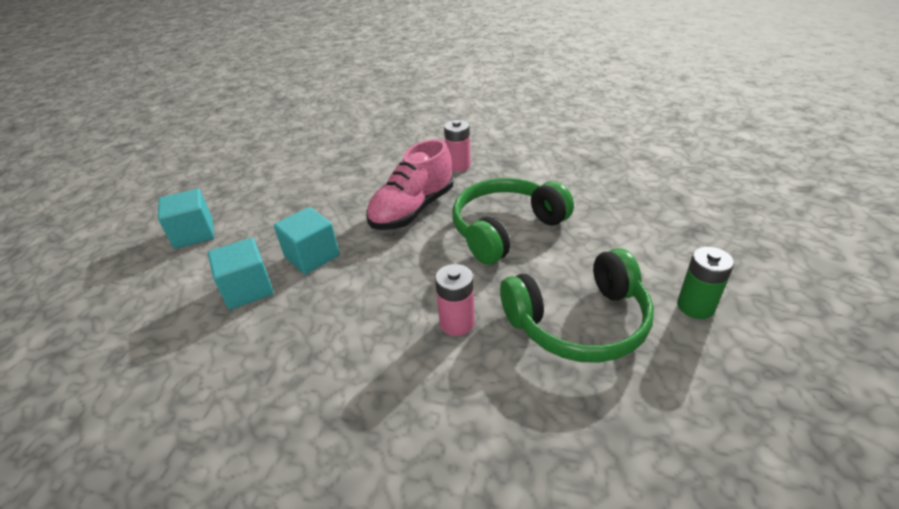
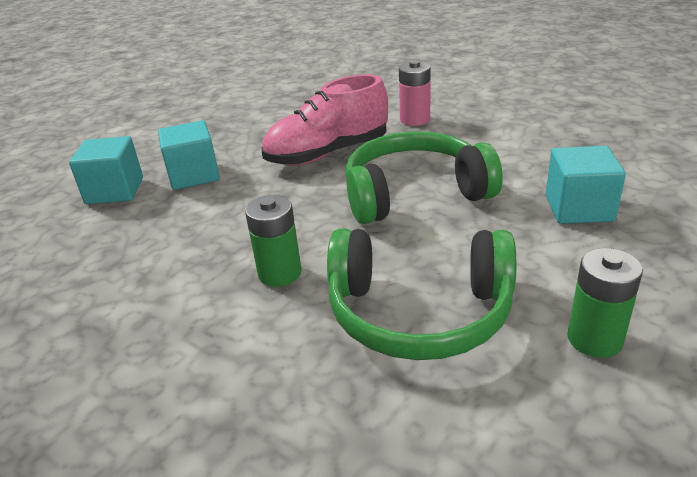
camera: 25 degrees right, 5 degrees down
(194, 233) = (112, 134): turquoise cube -> turquoise cube (578, 208)
(457, 323) = (279, 273): pink battery -> green battery

